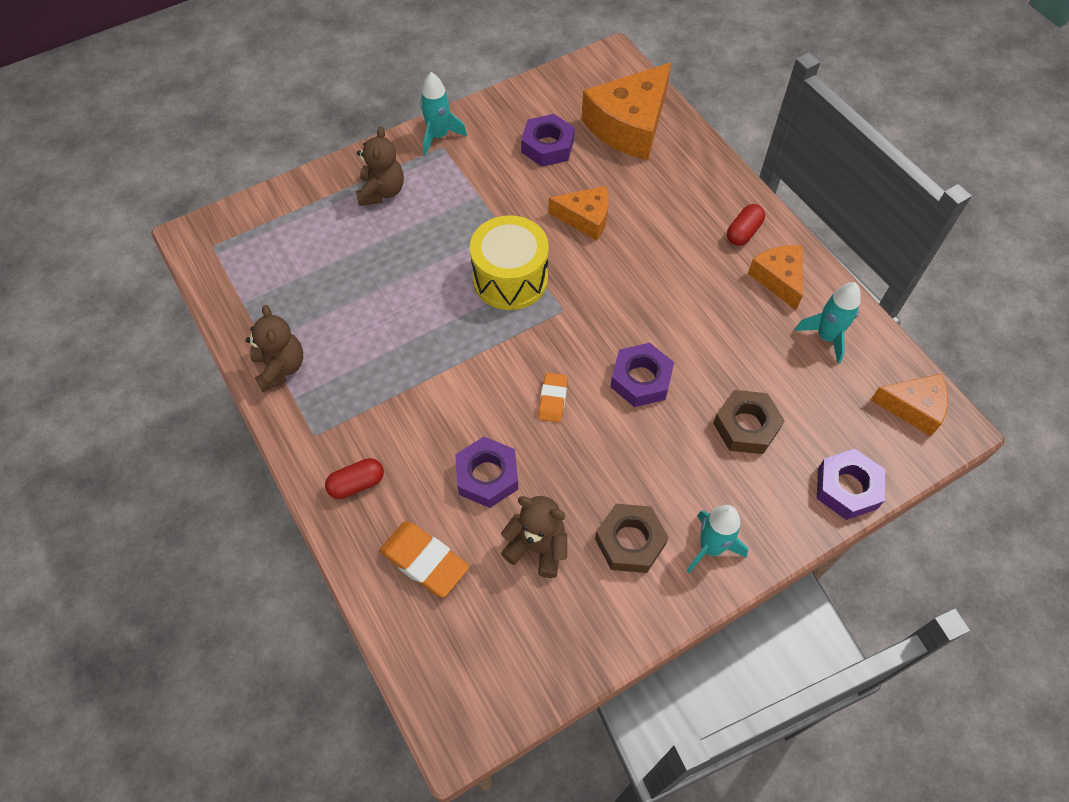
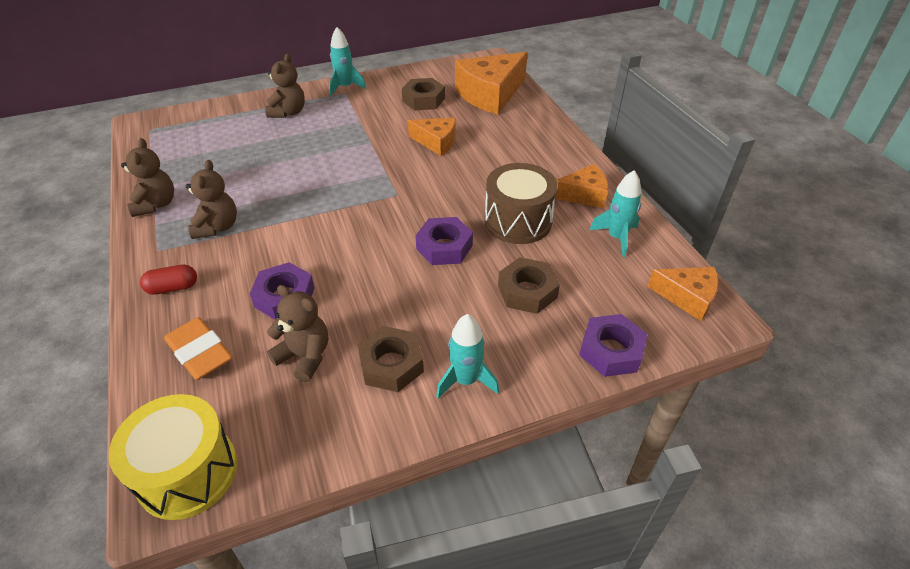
camera: 10 degrees right, 15 degrees down
(370, 390) = (217, 227): none -> brown teddy bear
(510, 278) = (362, 171): yellow drum -> yellow drum (187, 472)
(547, 146) = (423, 100): purple nut -> brown nut
(553, 399) = (364, 251): orange eraser -> none
(713, 329) = (518, 221): none -> brown drum
(743, 232) = (562, 163): red capsule -> none
(778, 279) = (584, 195): orange cheese -> orange cheese turned 90 degrees clockwise

